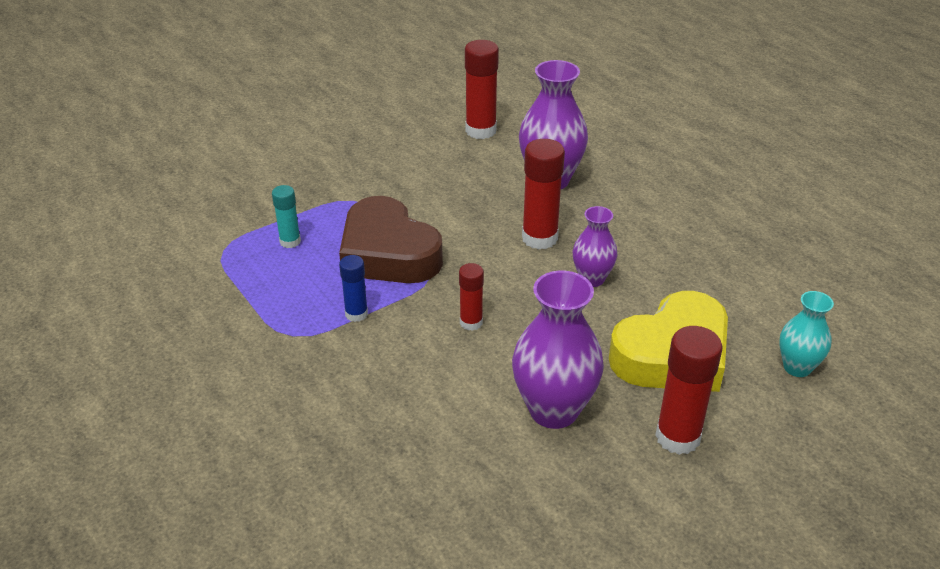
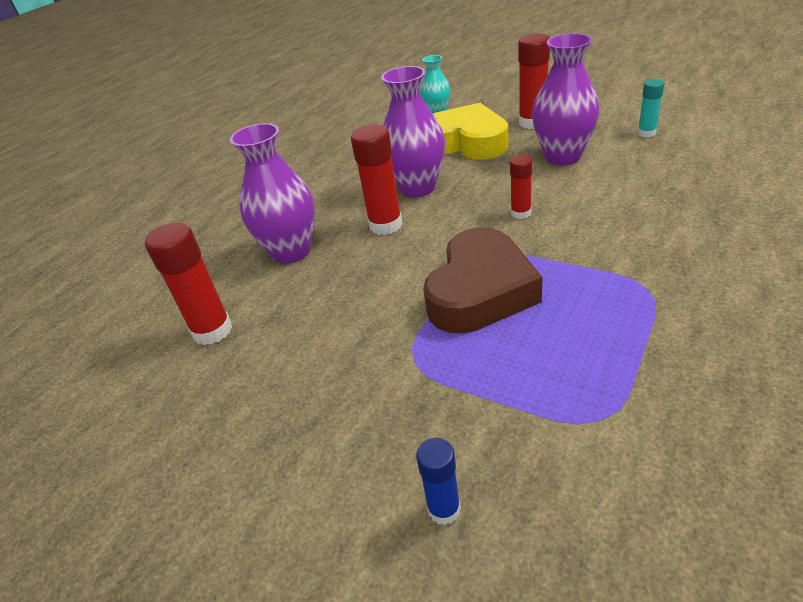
camera: 110 degrees left, 0 degrees up
(290, 241) = (529, 368): turquoise glue stick -> turquoise glue stick (646, 133)
(356, 314) = (578, 267): blue glue stick -> blue glue stick (444, 509)
(592, 279) = (417, 188): purple vase -> purple vase, size x1.73

